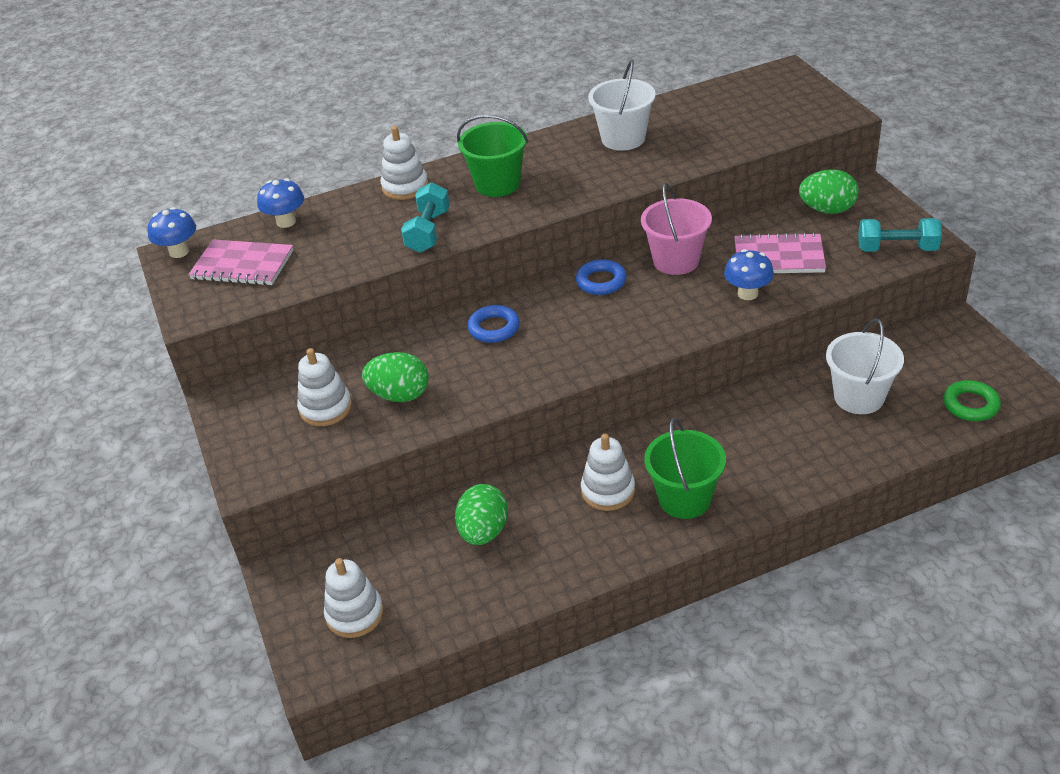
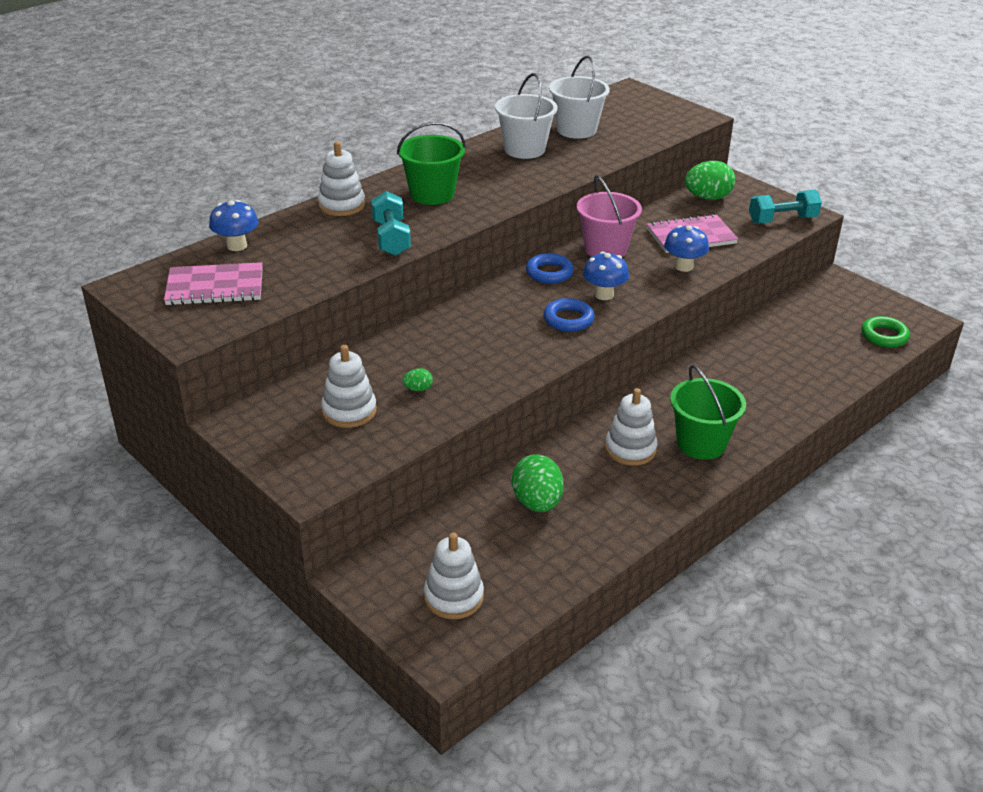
camera: 25 degrees left, 5 degrees down
(179, 252) = (135, 283): blue mushroom -> blue mushroom (604, 295)
(400, 395) = (418, 389): green egg -> green egg, size x0.46
(494, 328) = (474, 322): blue ring -> blue ring (568, 319)
(859, 397) = (795, 343): white bucket -> white bucket (576, 130)

